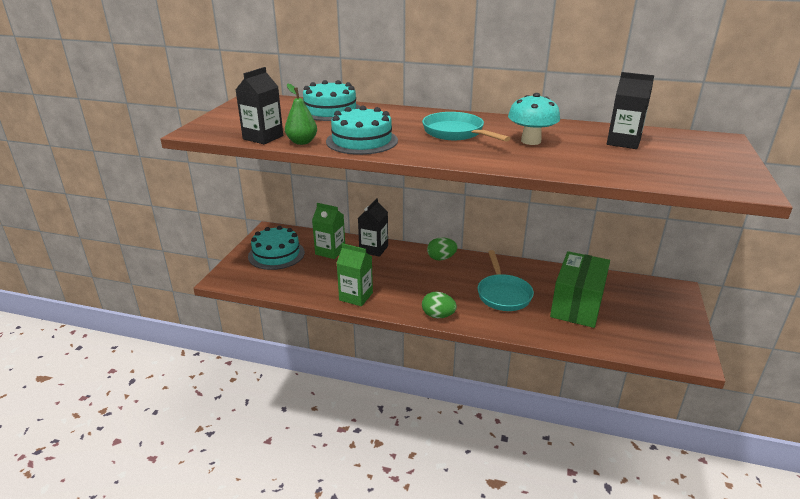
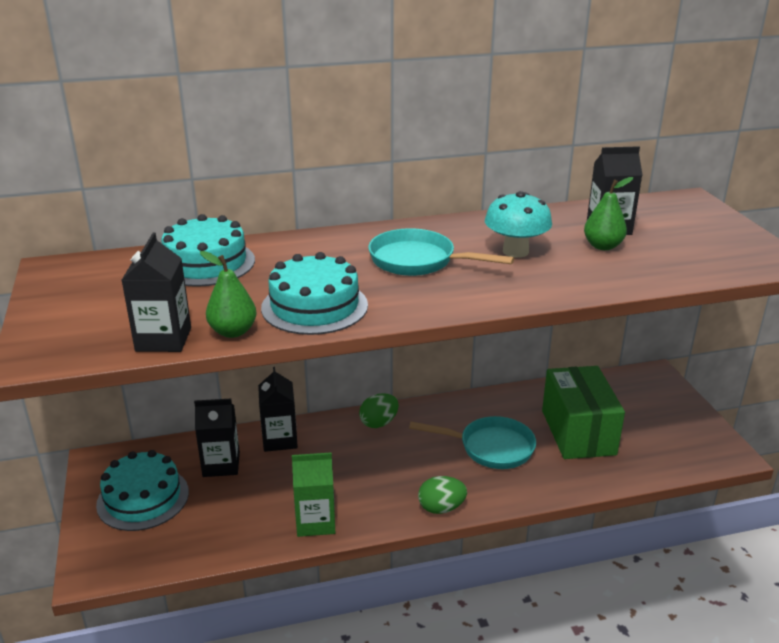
camera: 30 degrees left, 0 degrees up
(330, 251) = (221, 464): green carton -> black carton
(503, 294) = (490, 448): turquoise pan -> turquoise pan turned 45 degrees counterclockwise
(602, 151) = (603, 246): none -> green pear

